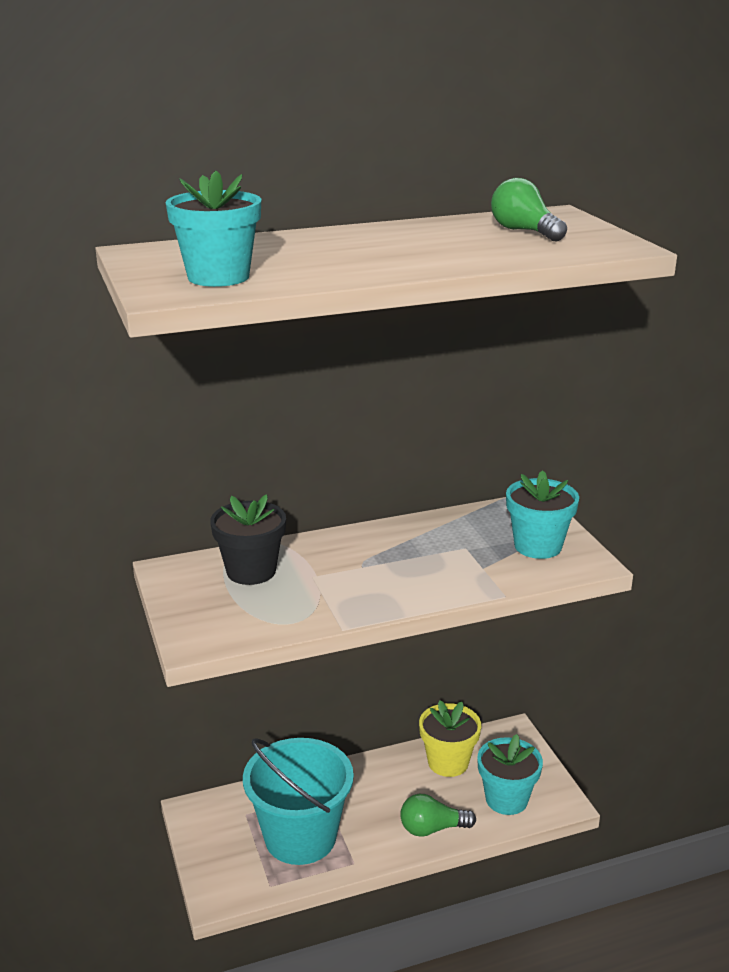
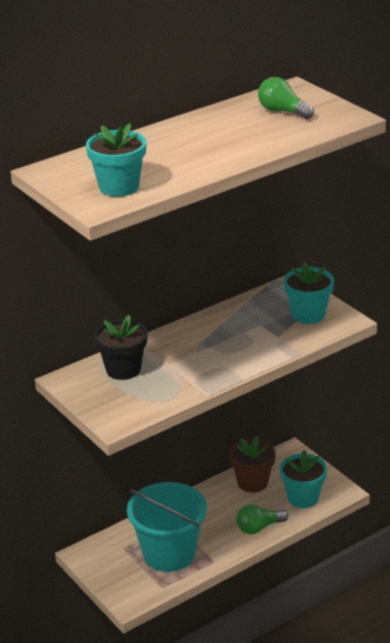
camera: 15 degrees left, 5 degrees up
(448, 762) = (252, 482): yellow flower pot -> brown flower pot

